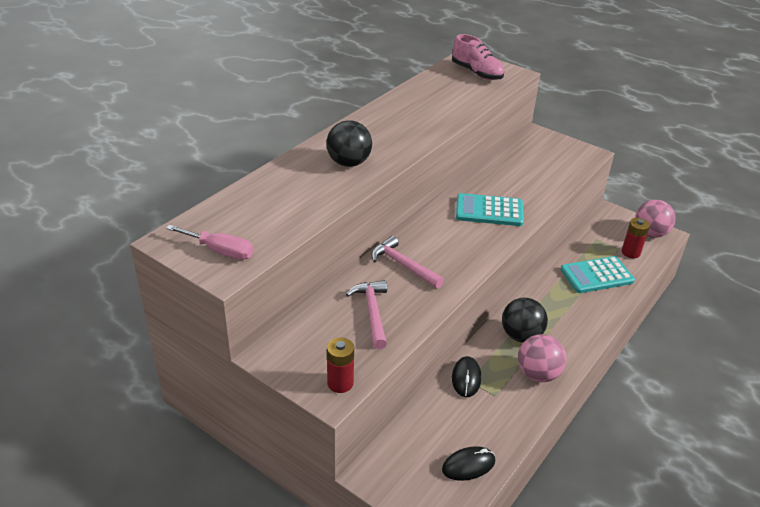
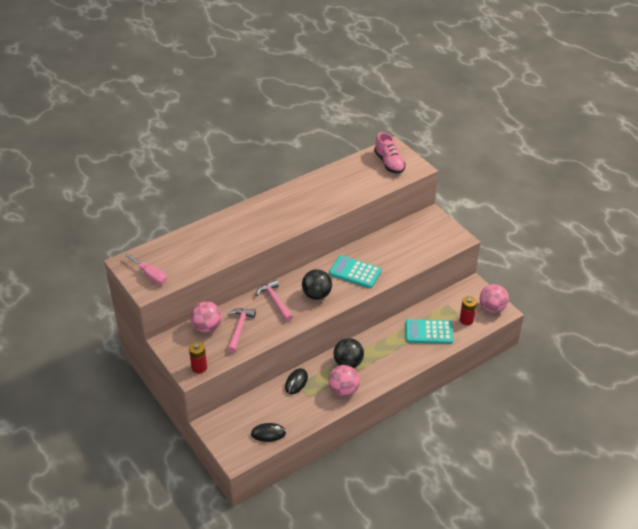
camera: 20 degrees right, 5 degrees up
(322, 320) = (207, 327): none -> pink ball
(349, 163) = (256, 226): black ball -> black ball (316, 295)

